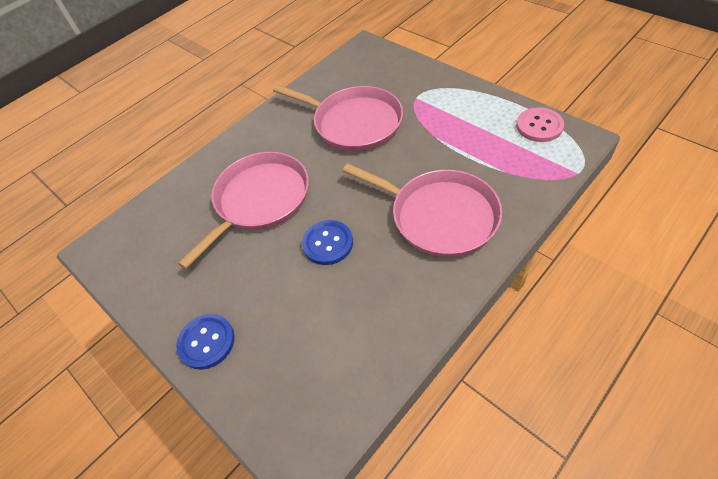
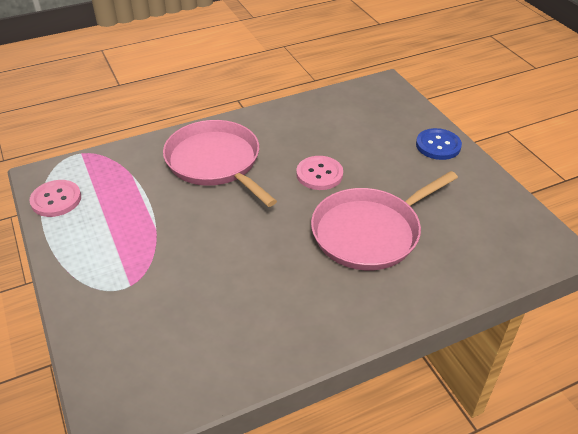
camera: 165 degrees left, 10 degrees down
(328, 243) = (319, 174): blue button -> pink button
(354, 123) = (224, 282): pink pan -> none

